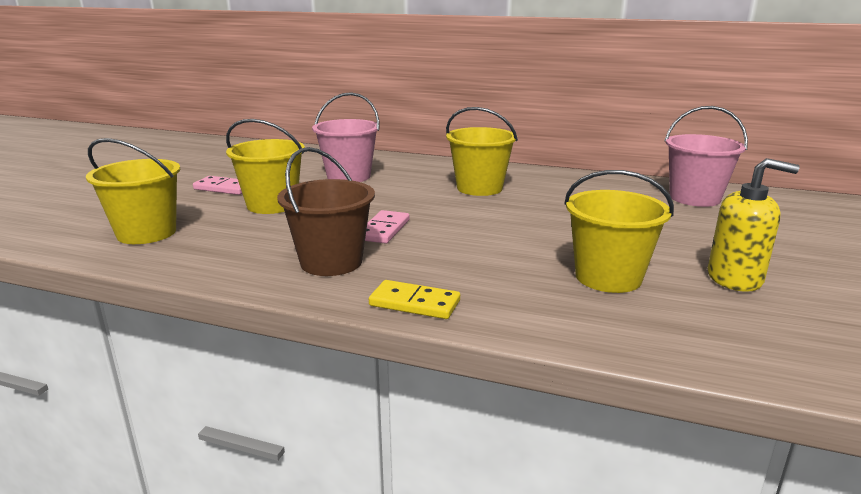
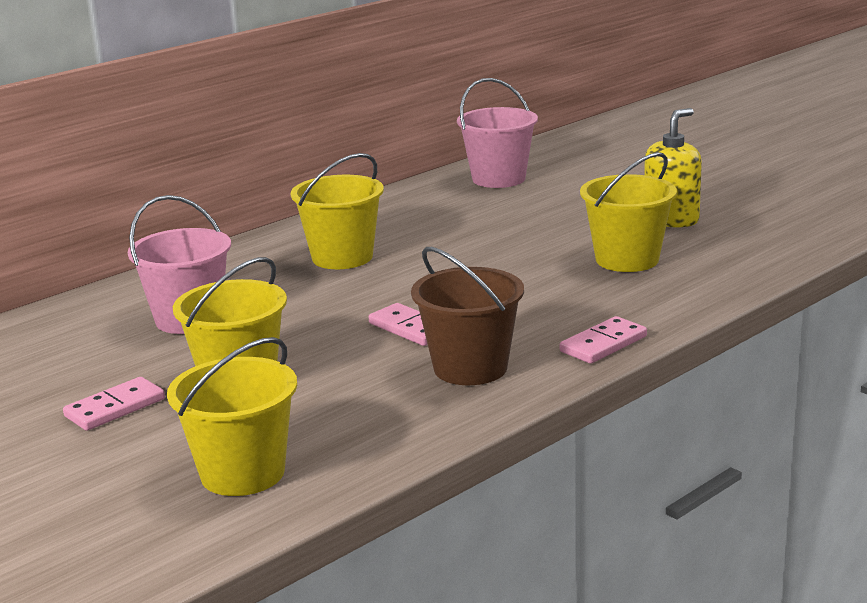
camera: 60 degrees left, 0 degrees up
(414, 303) = (603, 344): yellow domino -> pink domino

